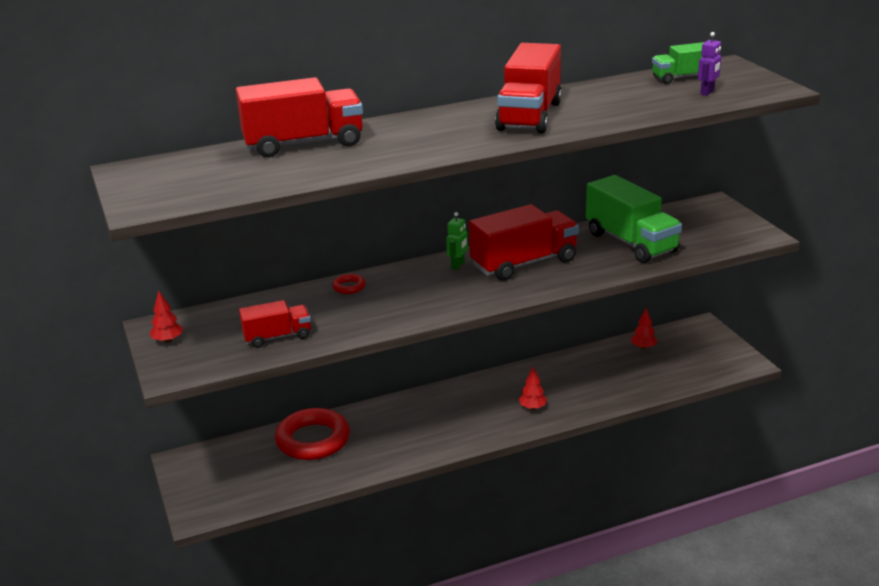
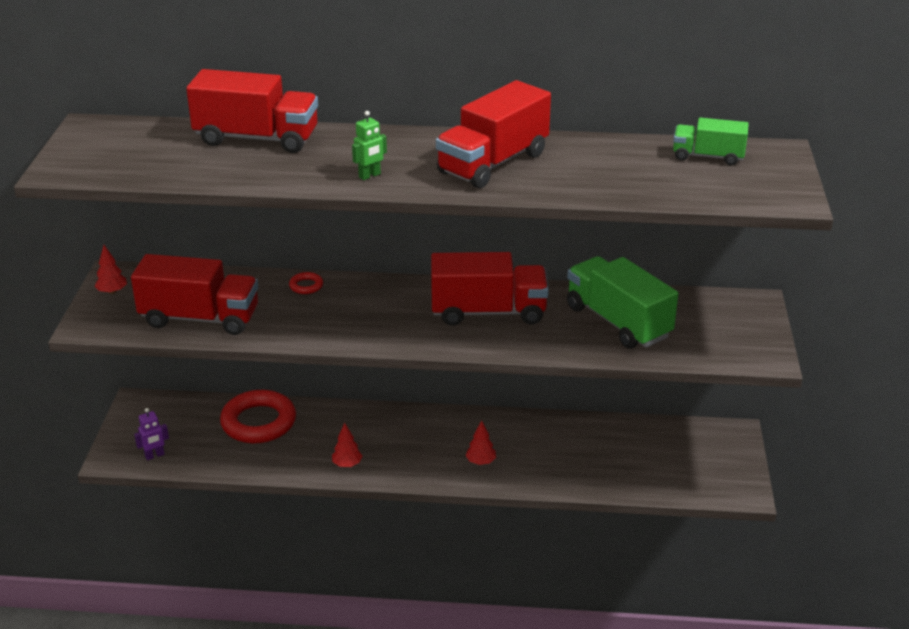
camera: 25 degrees right, 5 degrees up
(277, 337) = (200, 318): red truck -> red truck, size x1.74
(458, 265) = (424, 294): green robot -> green robot (370, 176)
(631, 242) = (618, 322): green truck -> green truck turned 150 degrees clockwise
(643, 347) = (649, 436): red tree -> red tree (347, 464)
(707, 92) = (708, 183): purple robot -> purple robot (154, 455)

